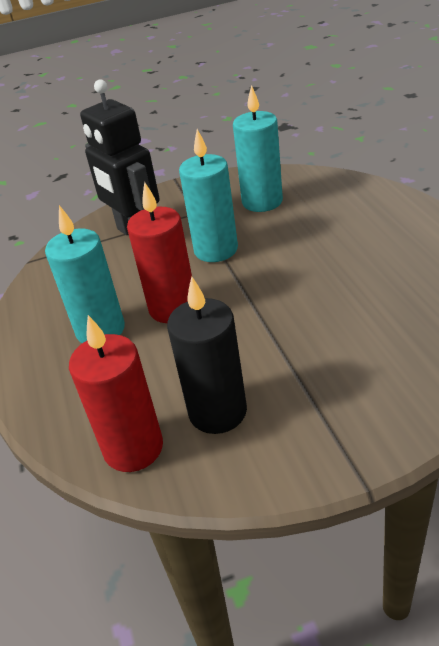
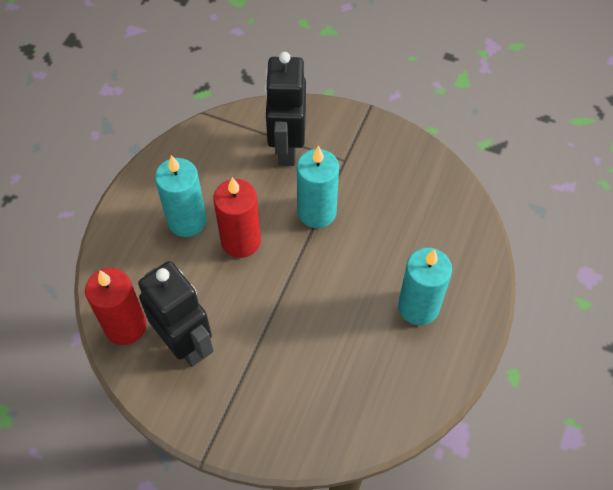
camera: 35 degrees right, 20 degrees up
(217, 412) = (185, 343): black candle -> black robot
(262, 202) = (396, 191): turquoise candle -> turquoise candle (418, 307)

